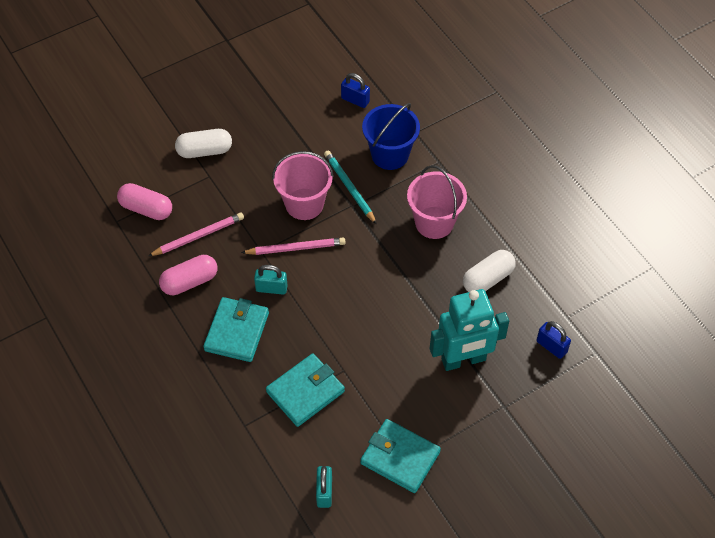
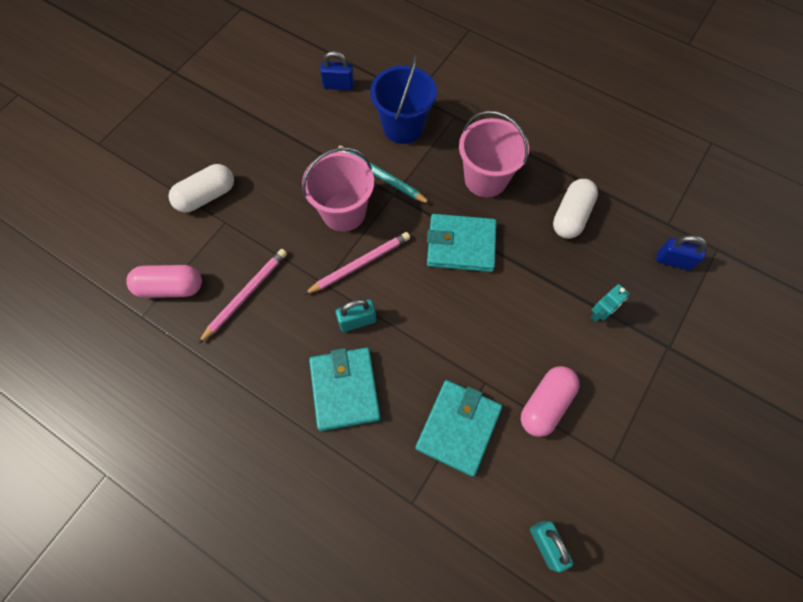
camera: 25 degrees left, 10 degrees up
(189, 282) = (261, 353): pink capsule -> pink capsule (545, 404)
(400, 457) = (601, 459): turquoise wallet -> turquoise wallet (461, 245)
(463, 360) = (599, 314): turquoise robot -> turquoise robot, size x0.42

